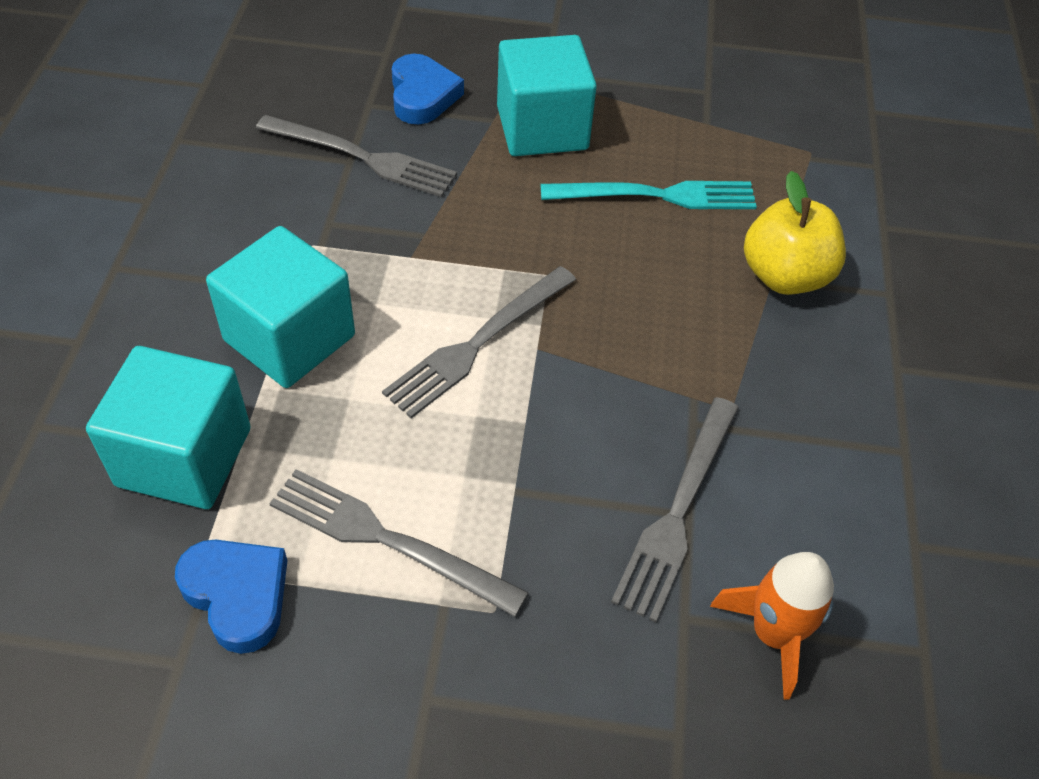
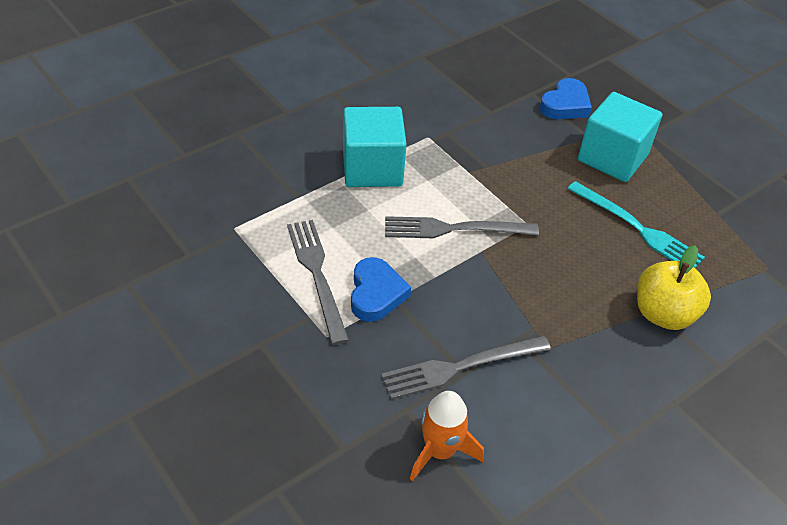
camera: 45 degrees right, 5 degrees down
(184, 457) = (276, 183): turquoise cube -> none
(237, 595) = (236, 248): blue heart -> blue heart (376, 294)
(361, 157) = (498, 114): grey fork -> none

